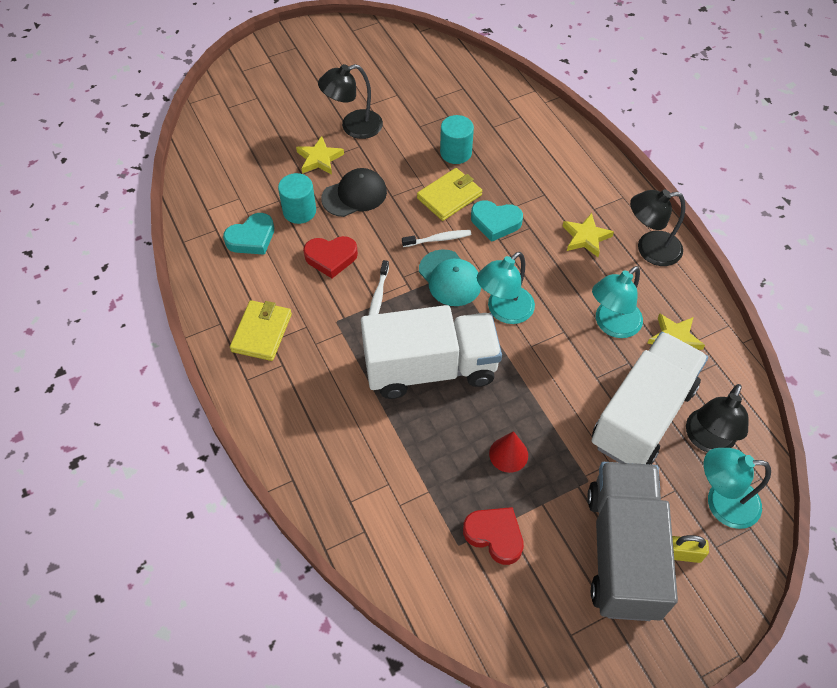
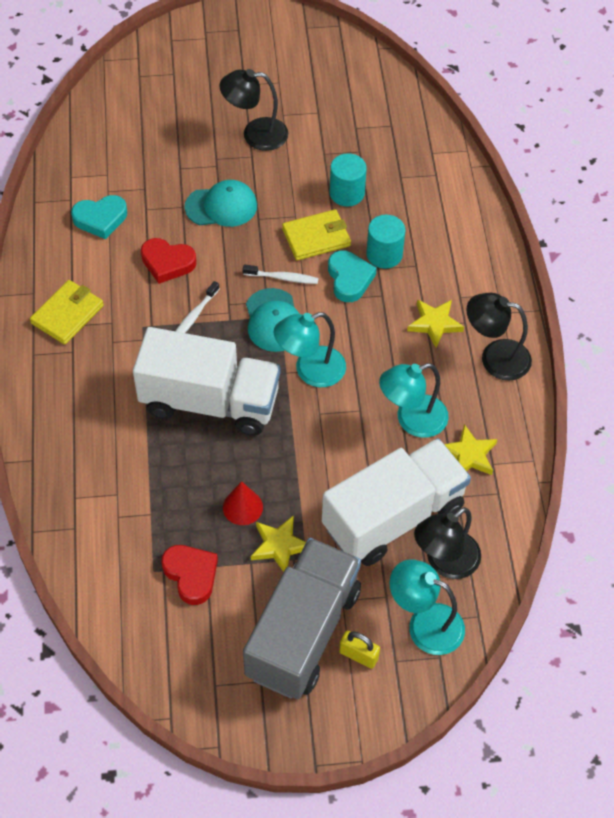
camera: 20 degrees right, 0 degrees up
(299, 211) = (159, 206): turquoise cylinder -> turquoise cylinder (384, 254)
(319, 159) = (204, 158): yellow star -> yellow star (279, 546)
(354, 195) = (221, 206): black cap -> turquoise cap
(495, 222) = (349, 279): turquoise heart -> turquoise heart turned 135 degrees counterclockwise

